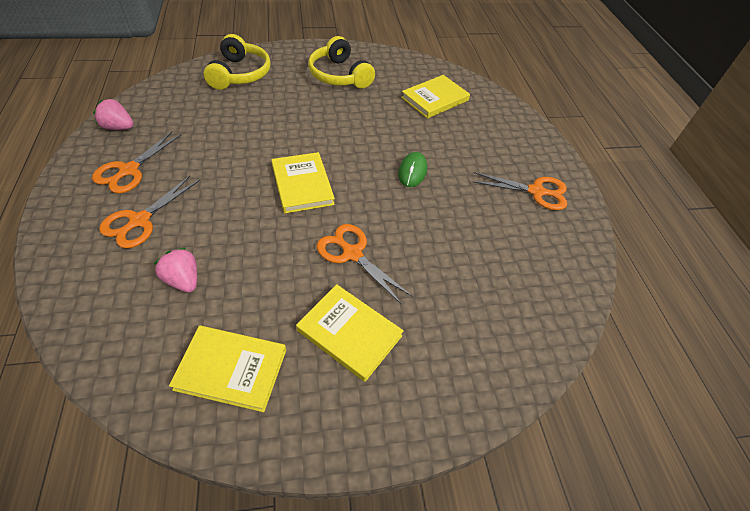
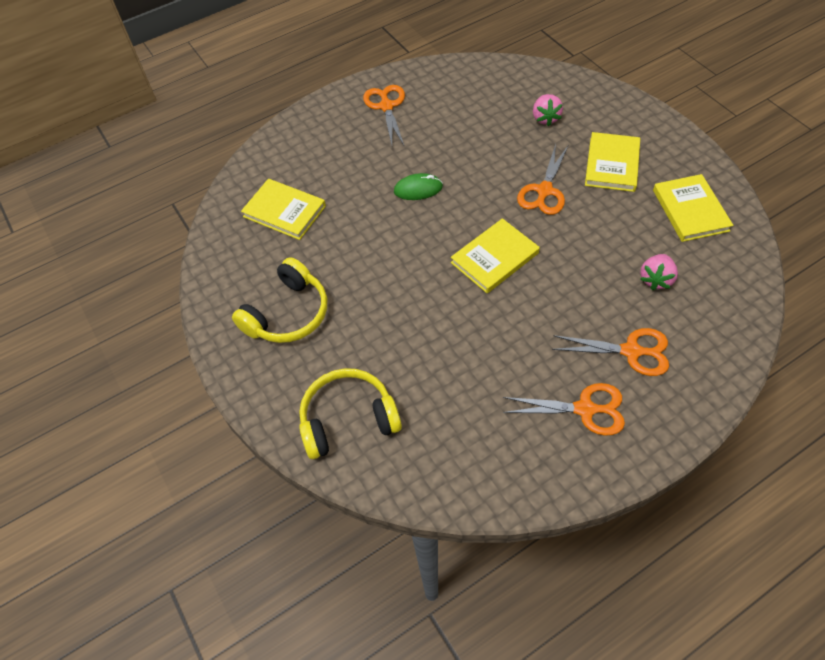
camera: 105 degrees left, 5 degrees up
(118, 127) = (535, 475): pink strawberry -> pink strawberry (545, 118)

